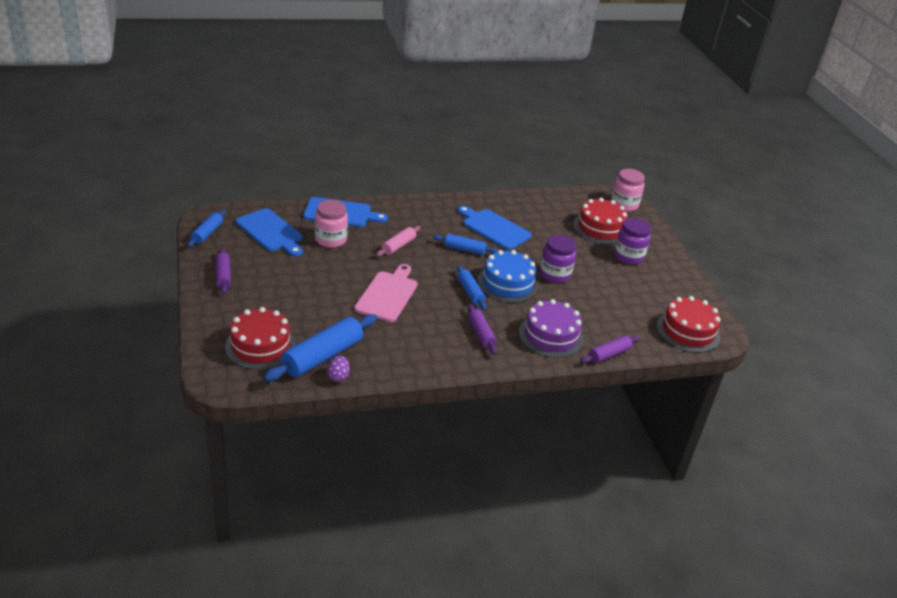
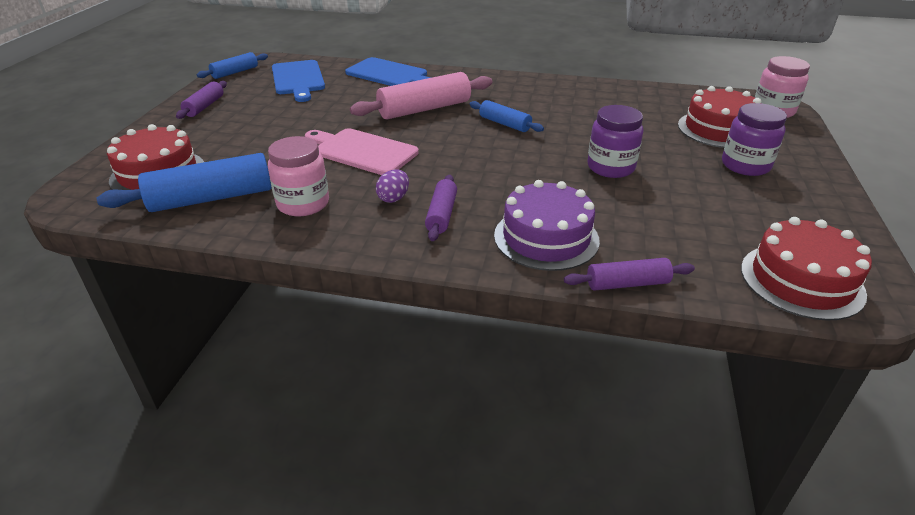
camera: 30 degrees right, 0 degrees up
(330, 240) = (353, 93): pink jar -> pink jar (303, 204)
(338, 376) = (203, 223): purple egg -> purple egg (393, 198)
(388, 294) = (362, 151): pink cutting board -> pink cutting board turned 105 degrees counterclockwise
(398, 246) = (424, 109): pink rolling pin -> pink rolling pin, size x1.77
(470, 292) = (470, 167): blue rolling pin -> none
(494, 228) = (562, 110): blue cutting board -> none
(507, 283) = (532, 166): blue cake -> none

